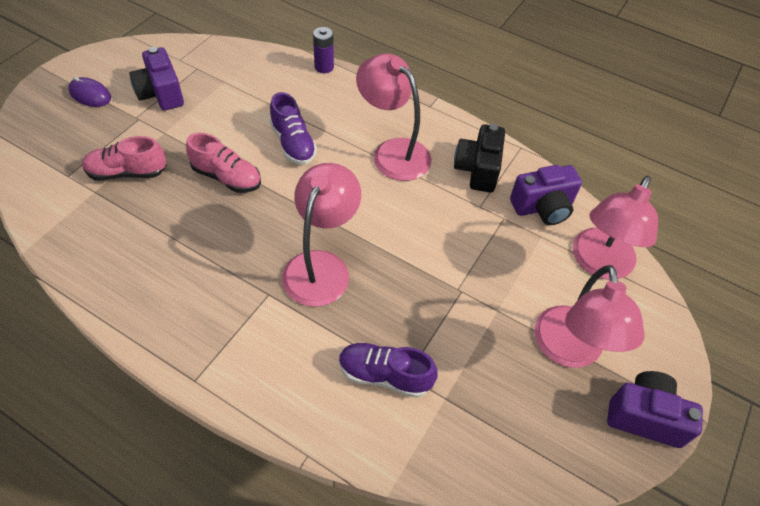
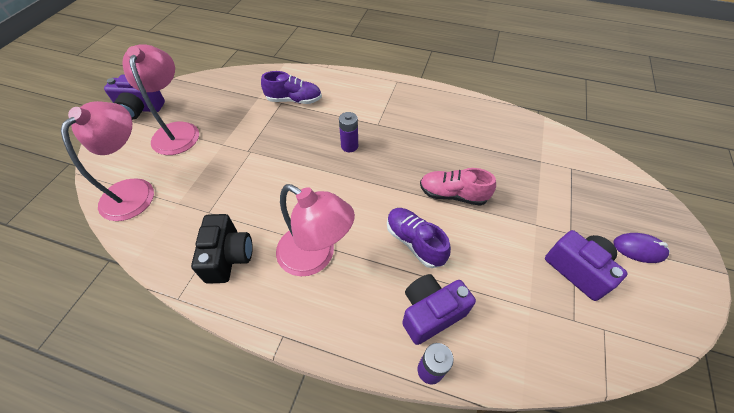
camera: 170 degrees right, 0 degrees up
(127, 173) = (531, 180): pink shoe -> none
(321, 266) = (349, 146): pink lamp -> purple battery
(543, 207) = (170, 230): purple camera -> purple camera (430, 313)

